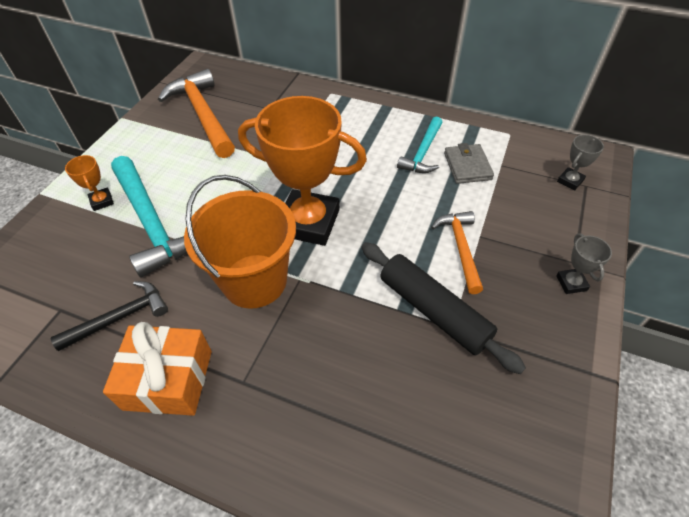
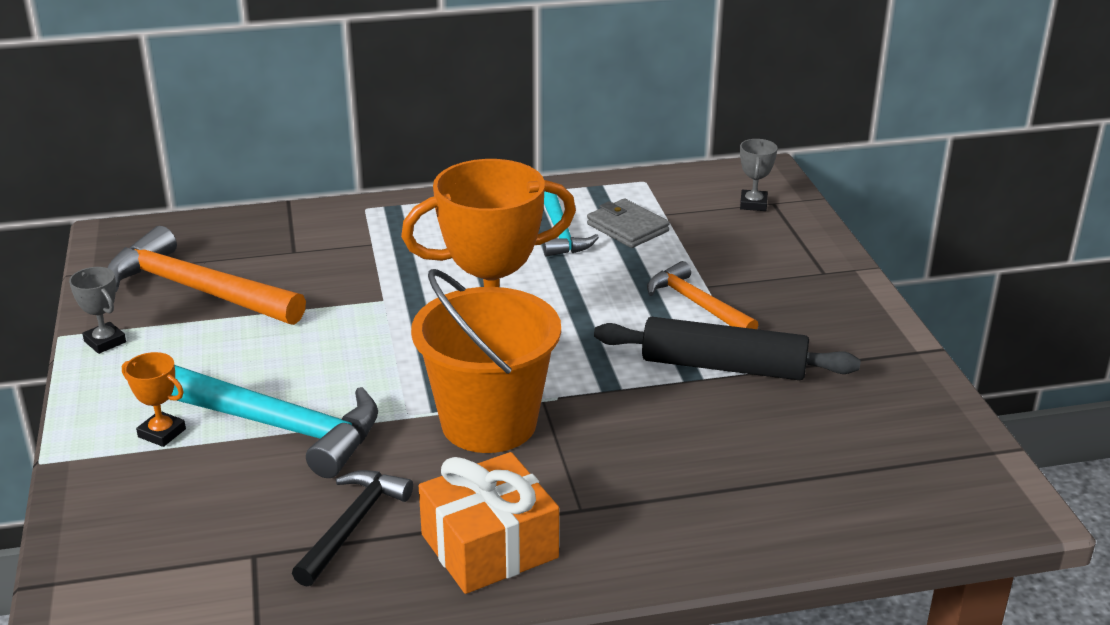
camera: 35 degrees left, 20 degrees down
(571, 283) = (836, 290): grey trophy -> grey trophy (105, 342)

